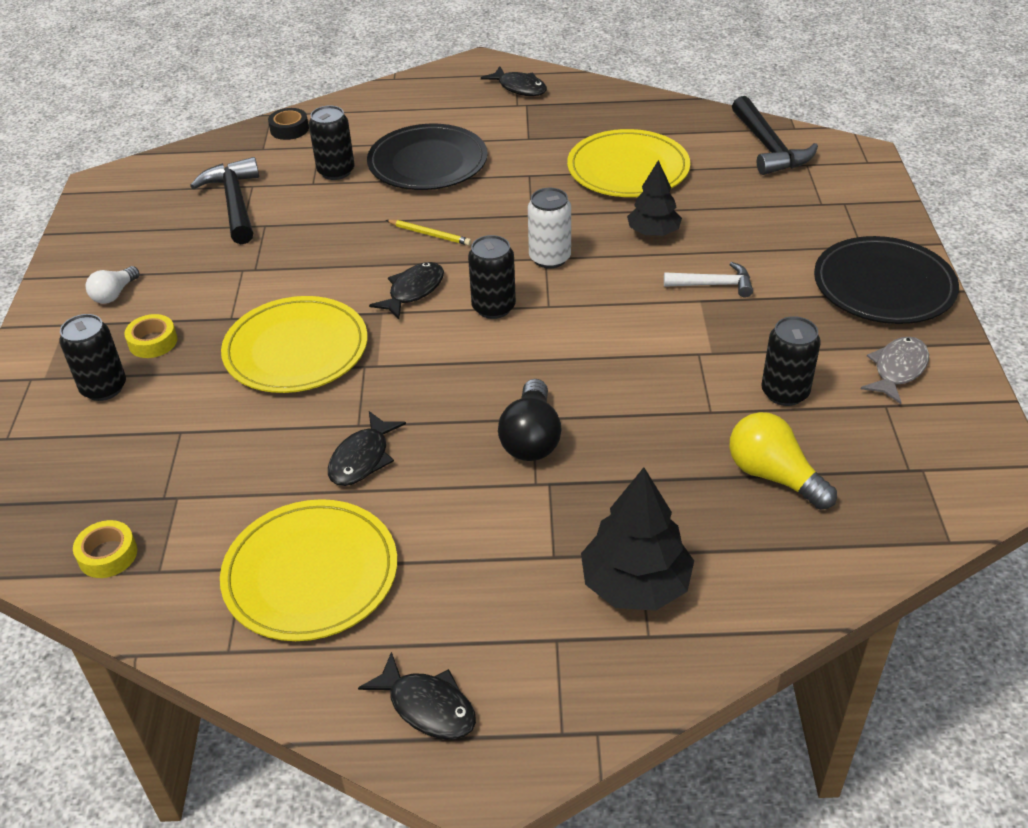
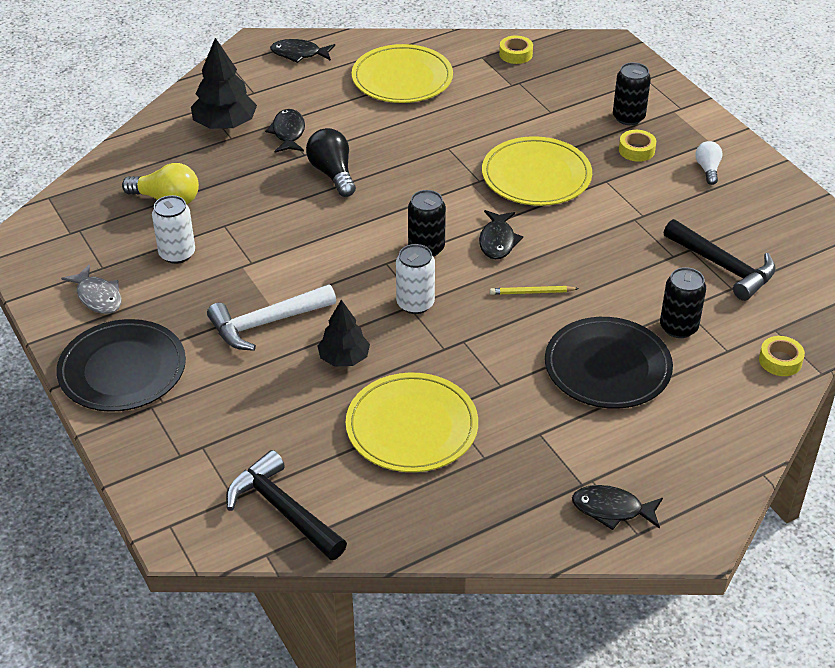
camera: 150 degrees right, 0 degrees up
(289, 129) = (780, 361): black tape -> yellow tape
(362, 458) = (427, 132): black fish -> black fish (288, 133)
(714, 285) = (266, 323): white hammer -> white hammer, size x1.62
(785, 392) = (177, 254): black can -> white can
(897, 370) = (98, 297): grey fish -> grey fish turned 45 degrees counterclockwise

